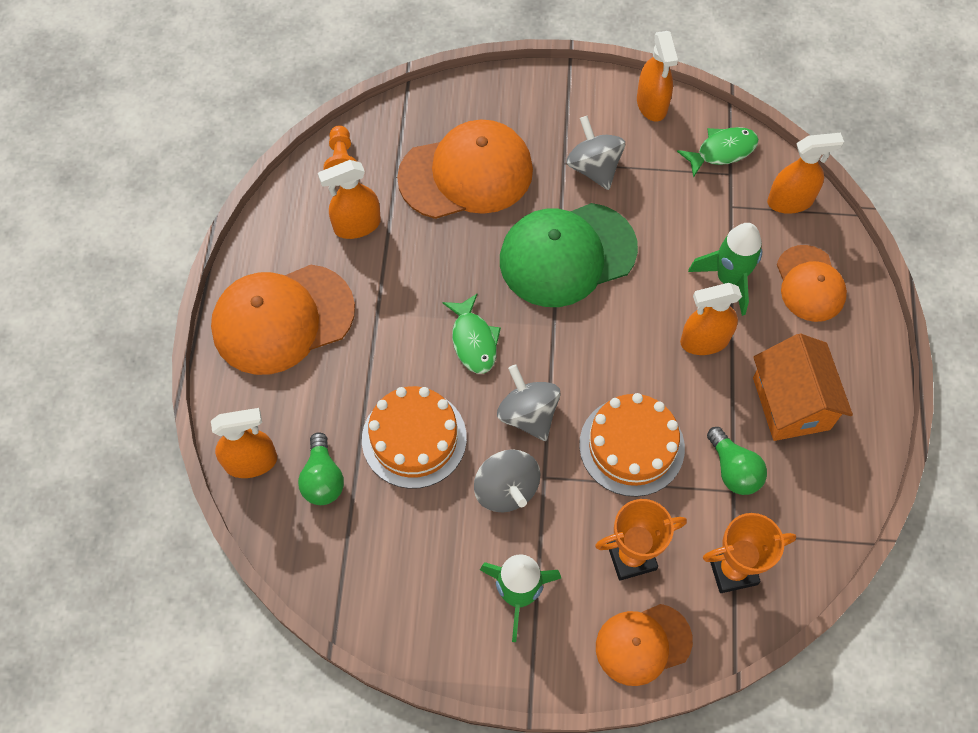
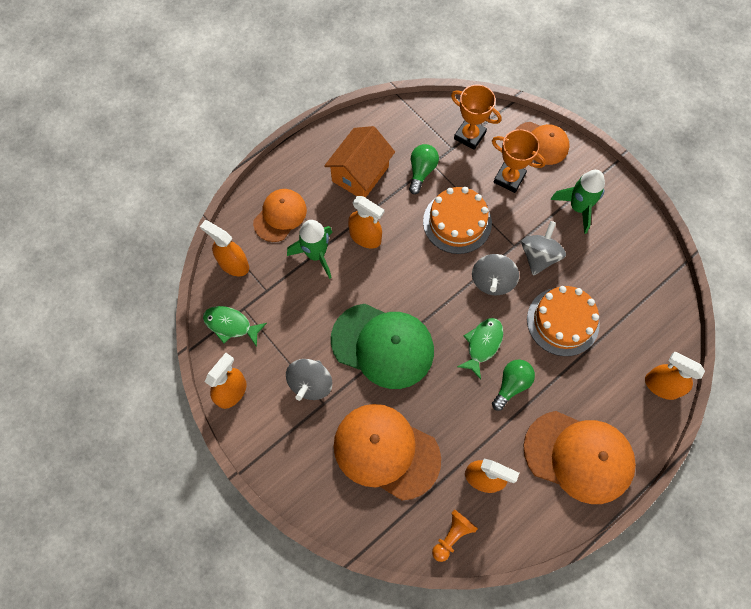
camera: 135 degrees left, 5 degrees up
(323, 479) = (629, 343): green light bulb -> green light bulb (511, 385)

